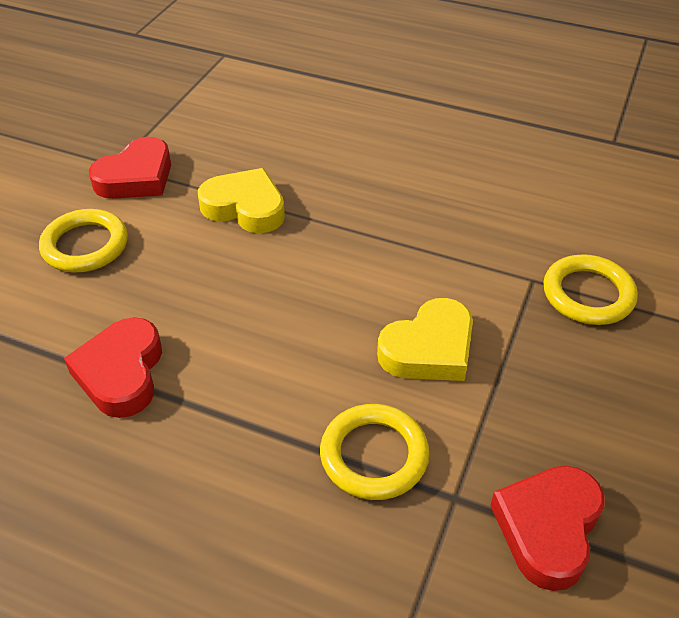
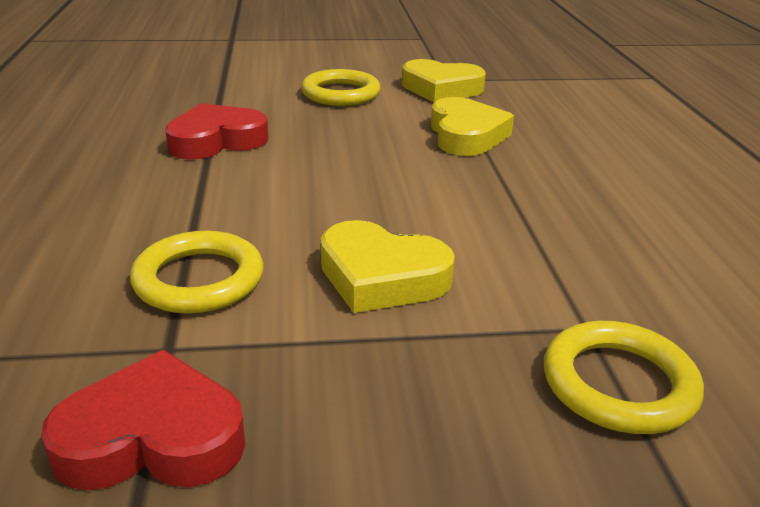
camera: 60 degrees right, 15 degrees down
(136, 177) = (441, 89): red heart -> yellow heart

